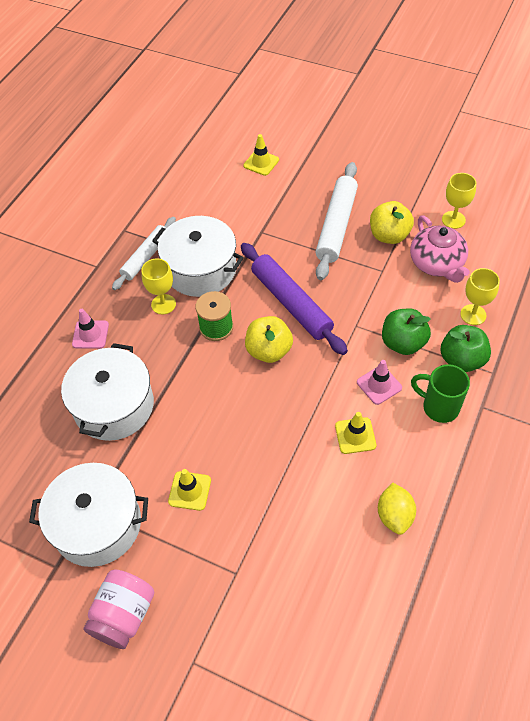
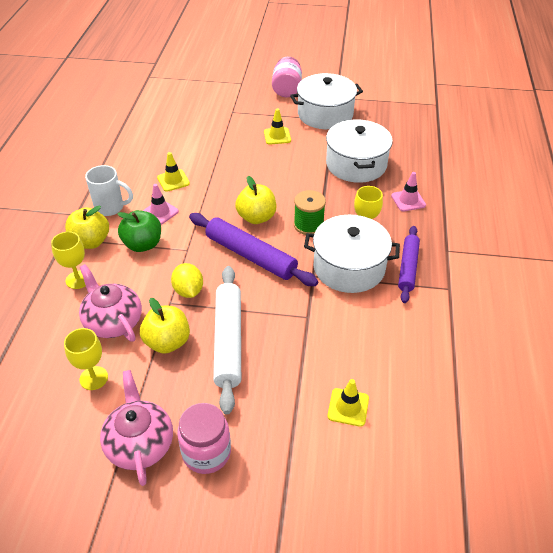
camera: 160 degrees right, 10 degrees down
(146, 257) = (408, 267): white rolling pin -> purple rolling pin
(371, 156) = (206, 453): none -> pink jar
(394, 515) = (140, 149): yellow lemon -> yellow lemon (188, 291)
(418, 170) = (140, 443): none -> pink teapot
(439, 407) = (110, 208): green mug -> white mug
(462, 360) = (91, 242): green apple -> yellow apple

